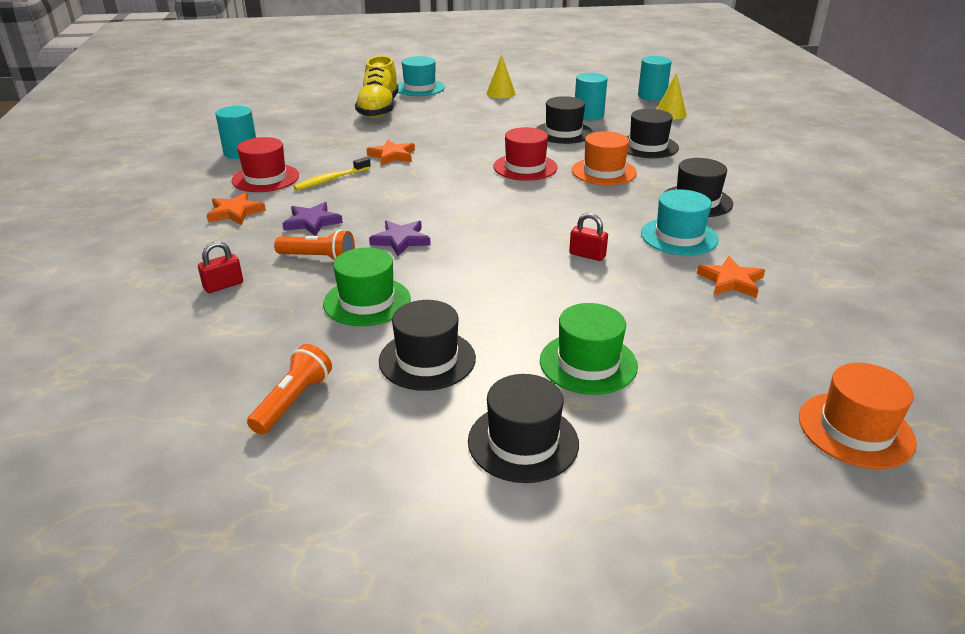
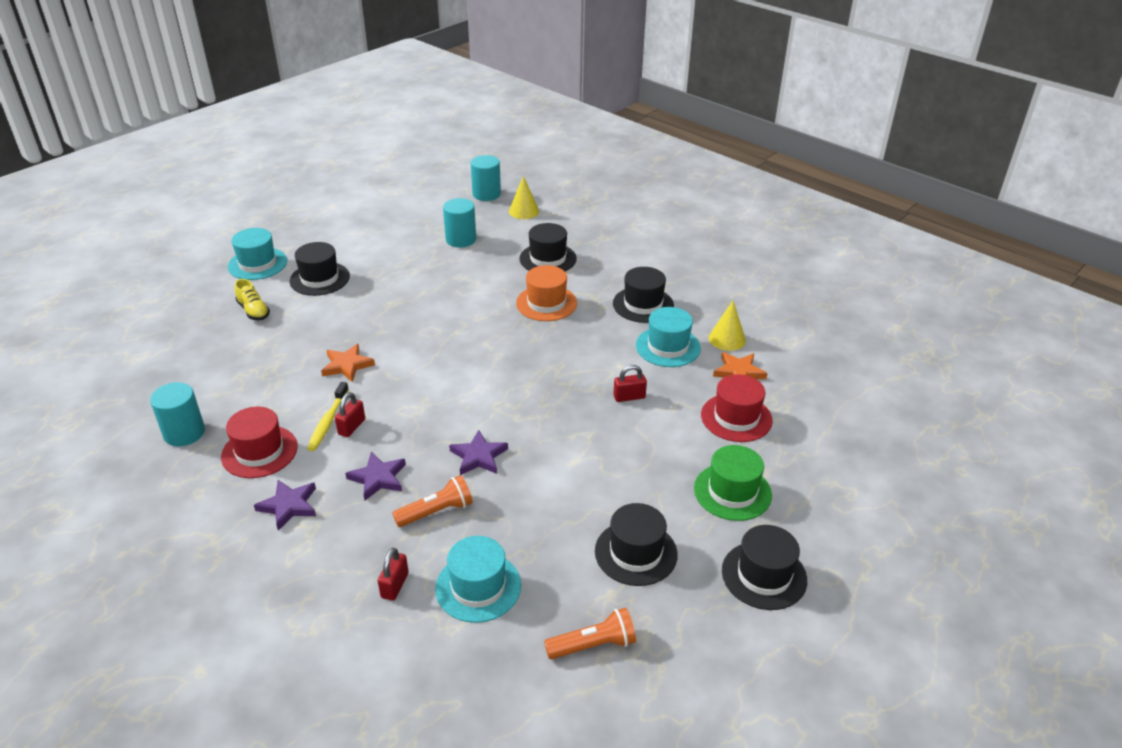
camera: 40 degrees left, 5 degrees up
(235, 212) = (289, 506): orange star -> purple star
(273, 316) = (478, 587): none -> turquoise hat
(293, 401) = (593, 645): orange flashlight -> orange flashlight turned 90 degrees clockwise
(341, 188) = (351, 427): none -> red padlock
(367, 301) = (530, 530): green hat -> none
(379, 109) = (253, 311): yellow shoe -> yellow shoe, size x0.52
(501, 93) = (349, 240): yellow cone -> yellow cone (727, 339)
(525, 167) = (480, 326): red hat -> red hat (736, 418)
(563, 133) = (464, 270): black hat -> black hat (319, 279)
(855, 429) = (904, 452): orange hat -> none

